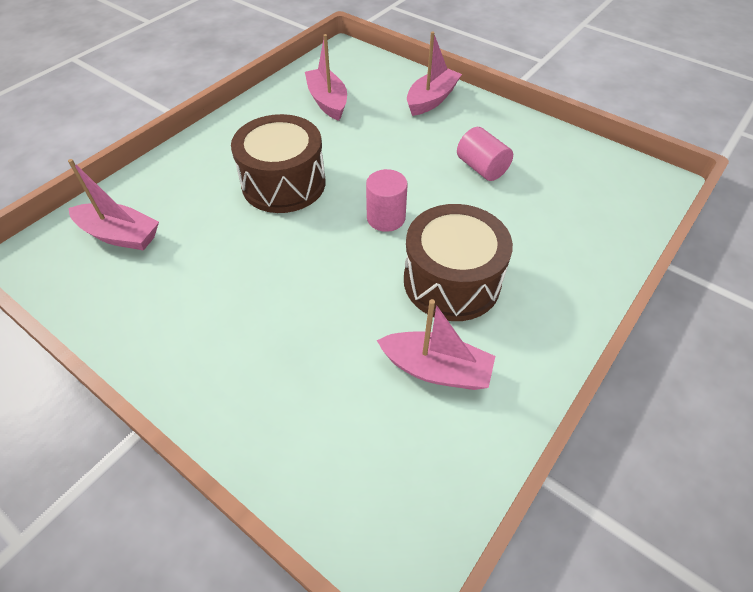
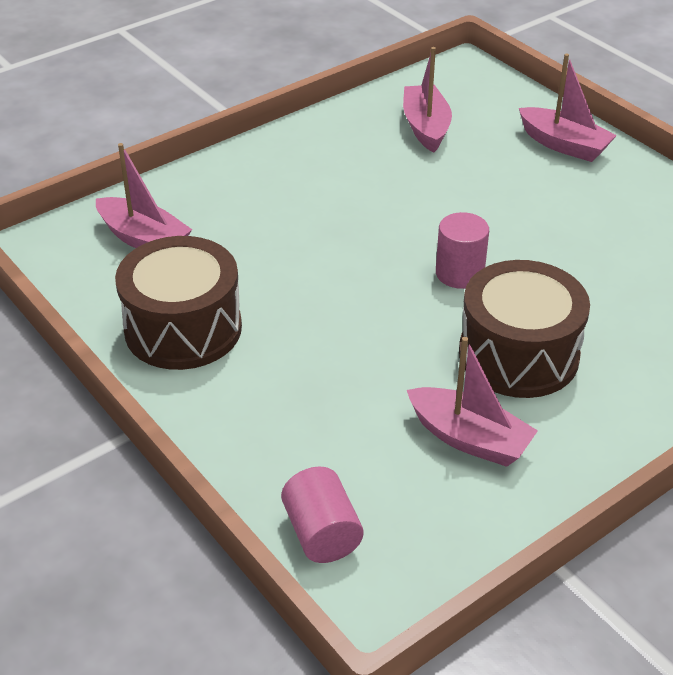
camera: 15 degrees right, 10 degrees down
(284, 183) = (345, 214): brown drum -> brown drum (183, 328)
(431, 99) = (564, 145): pink boat -> pink boat turned 75 degrees clockwise
(481, 168) = (602, 237): pink cylinder -> pink cylinder (322, 533)

